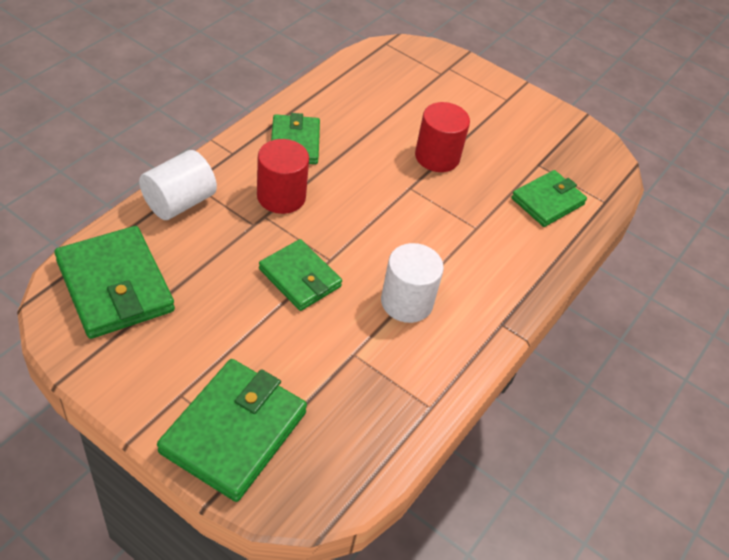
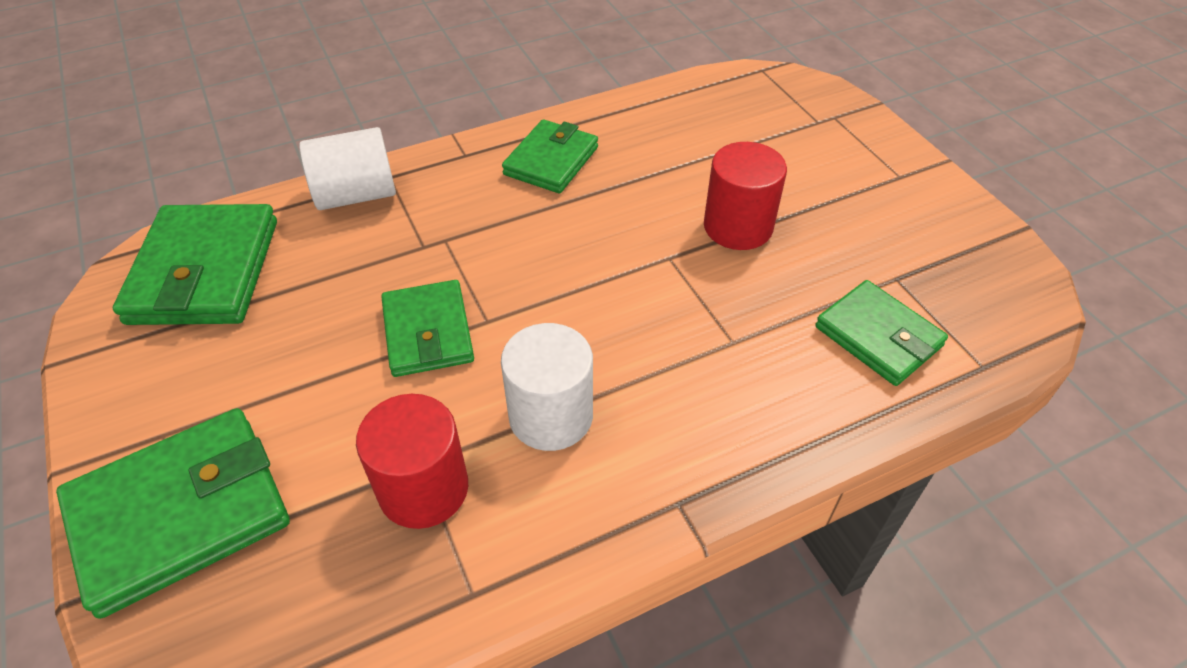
camera: 35 degrees right, 0 degrees up
(281, 196) = (484, 221): red cylinder -> red cylinder (423, 488)
(547, 201) = (878, 337): green wallet -> green wallet turned 60 degrees clockwise

